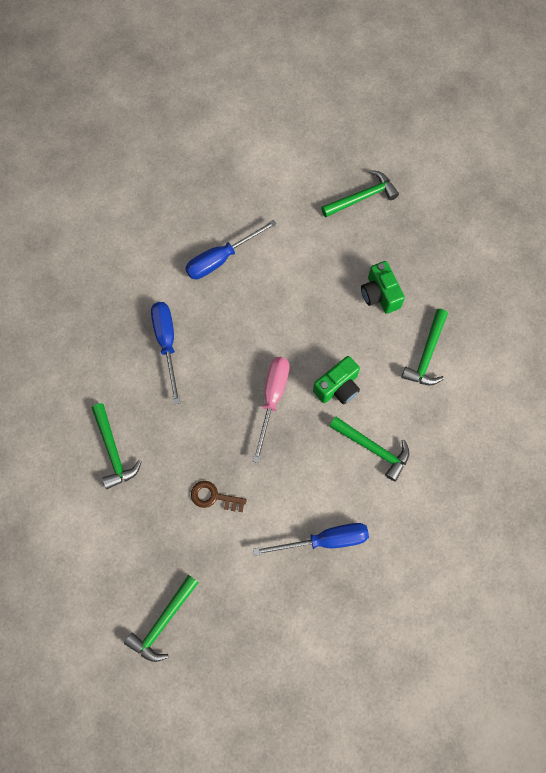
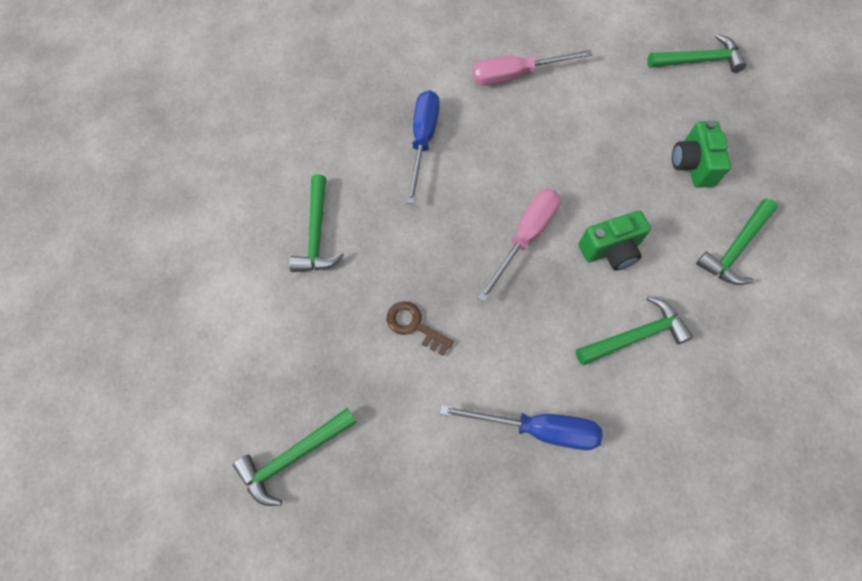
camera: 20 degrees right, 5 degrees down
(221, 258) = (516, 75): blue screwdriver -> pink screwdriver
(373, 448) = (635, 336): green hammer -> green hammer turned 75 degrees counterclockwise

